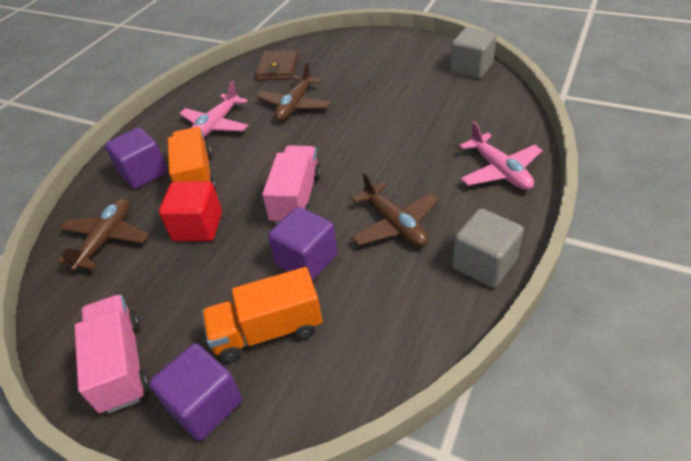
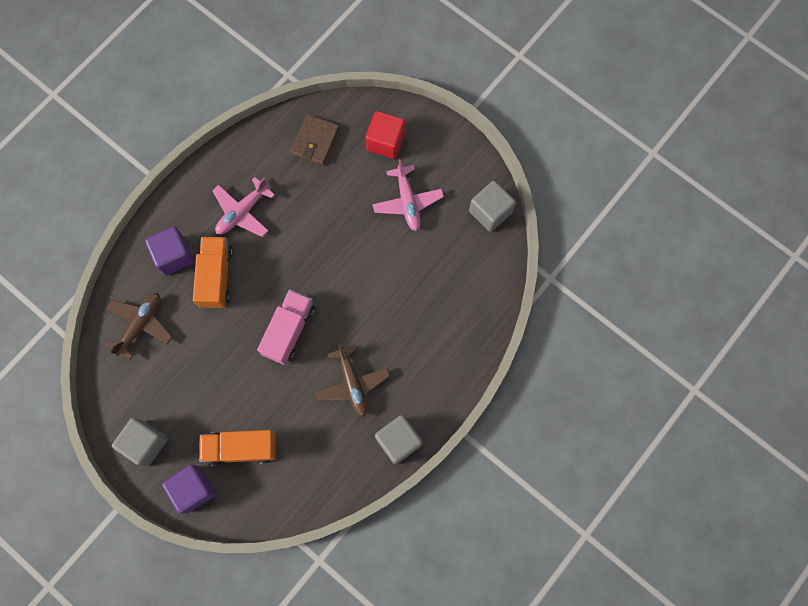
camera: 10 degrees right, 30 degrees up
(121, 364) = (145, 443): pink truck -> grey cube
(198, 227) = (209, 335): red cube -> red cube (386, 142)
(295, 105) = (317, 208): brown plane -> none
(307, 260) = (281, 396): purple cube -> none
(499, 171) = (451, 355): pink plane -> pink plane (407, 202)

